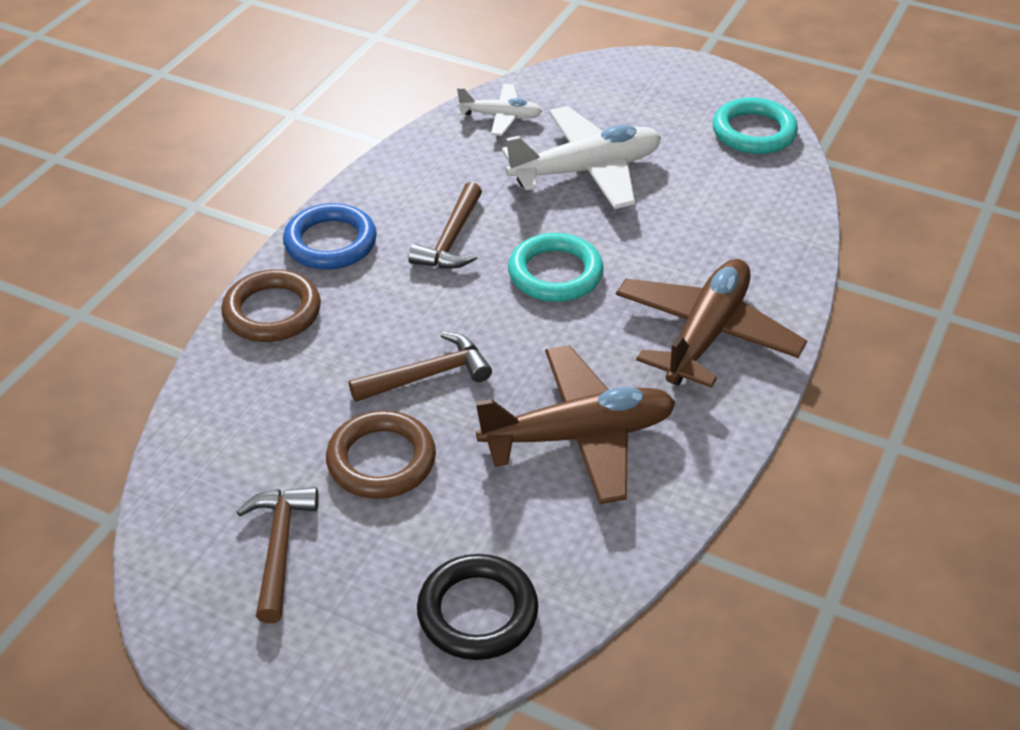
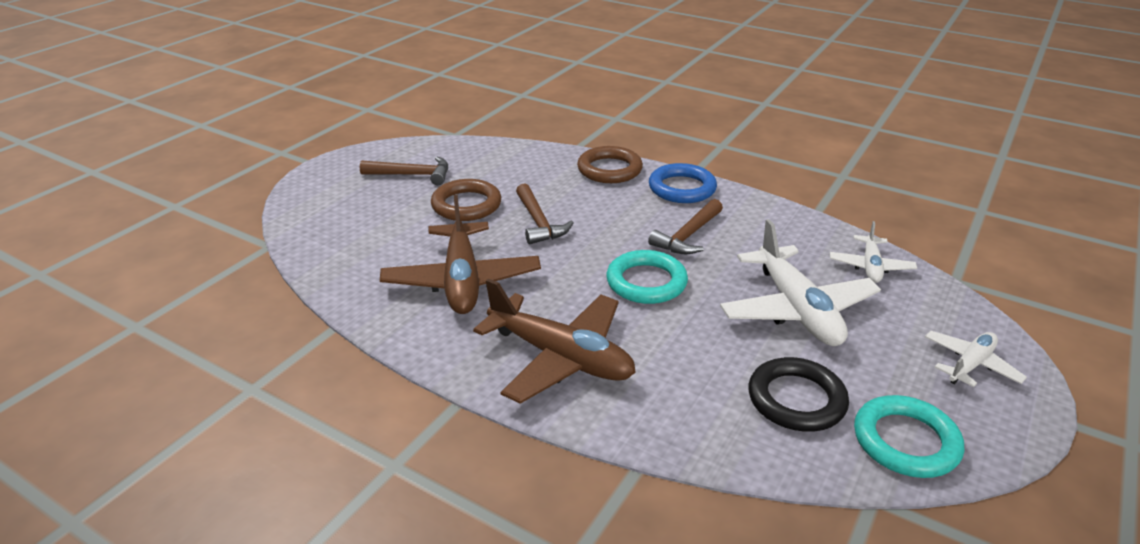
camera: 95 degrees right, 10 degrees down
(451, 240) = (688, 236): brown hammer -> brown hammer turned 75 degrees counterclockwise
(477, 612) = (333, 234): black ring -> black ring (796, 399)
(647, 85) = (970, 365): none -> white plane

